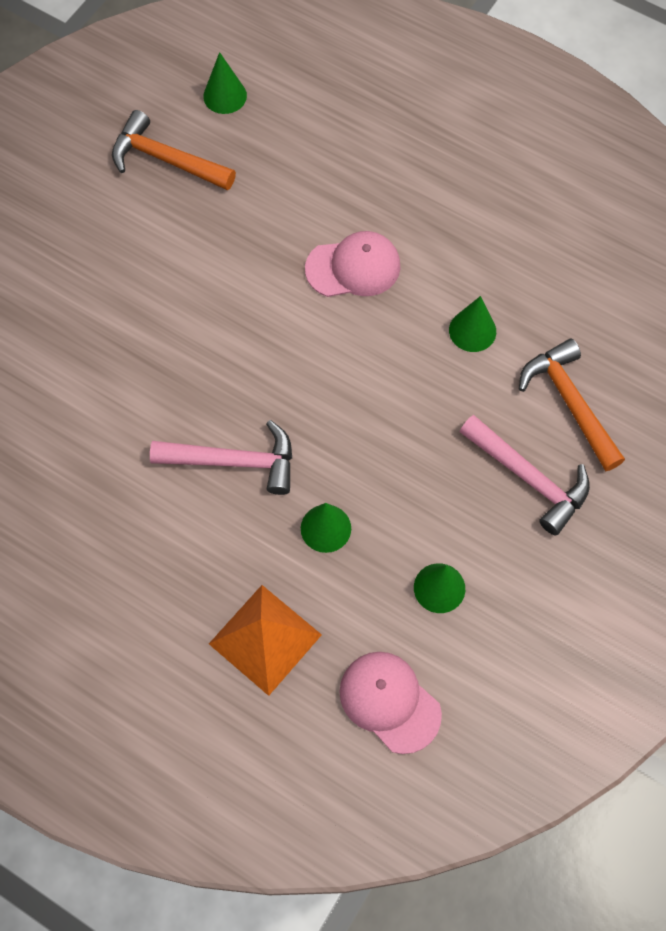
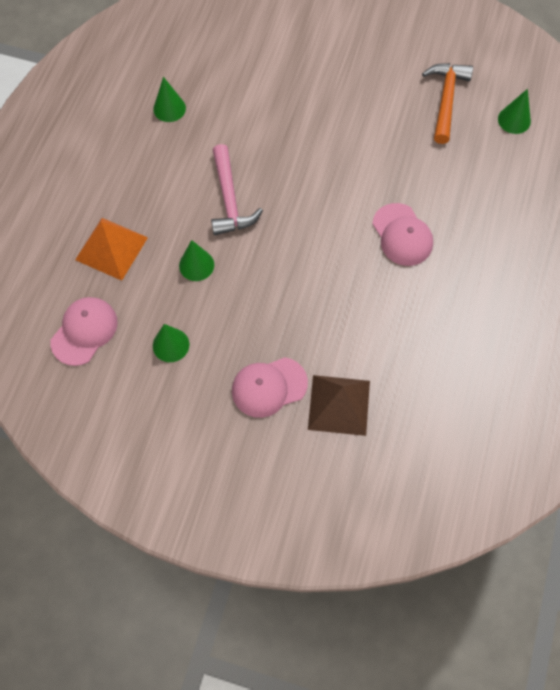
camera: 75 degrees right, 0 degrees up
(472, 330) = (377, 325): green cone -> green cone (169, 108)
(528, 478) = (269, 387): pink hammer -> pink cap
(570, 403) = (339, 404): orange hammer -> brown pyramid

